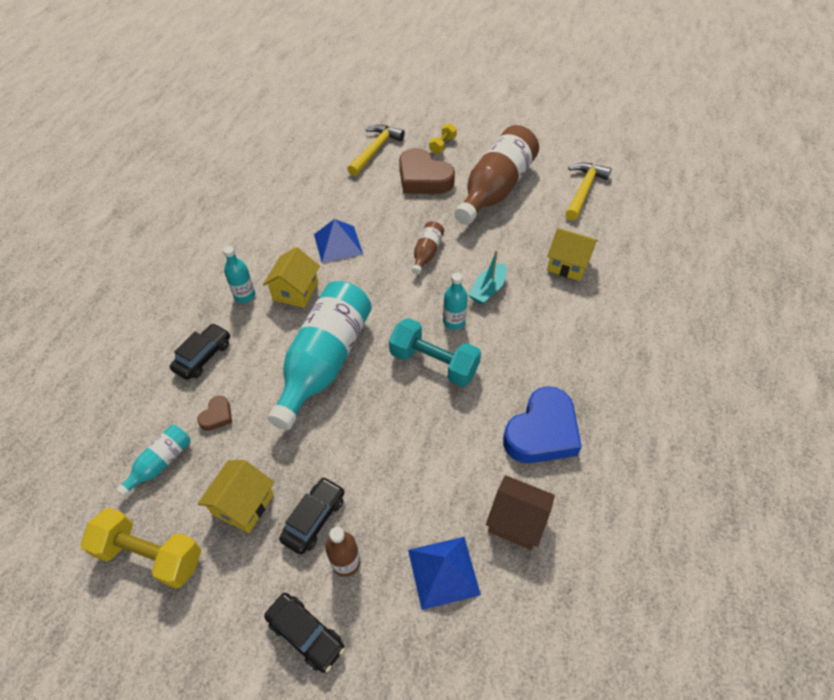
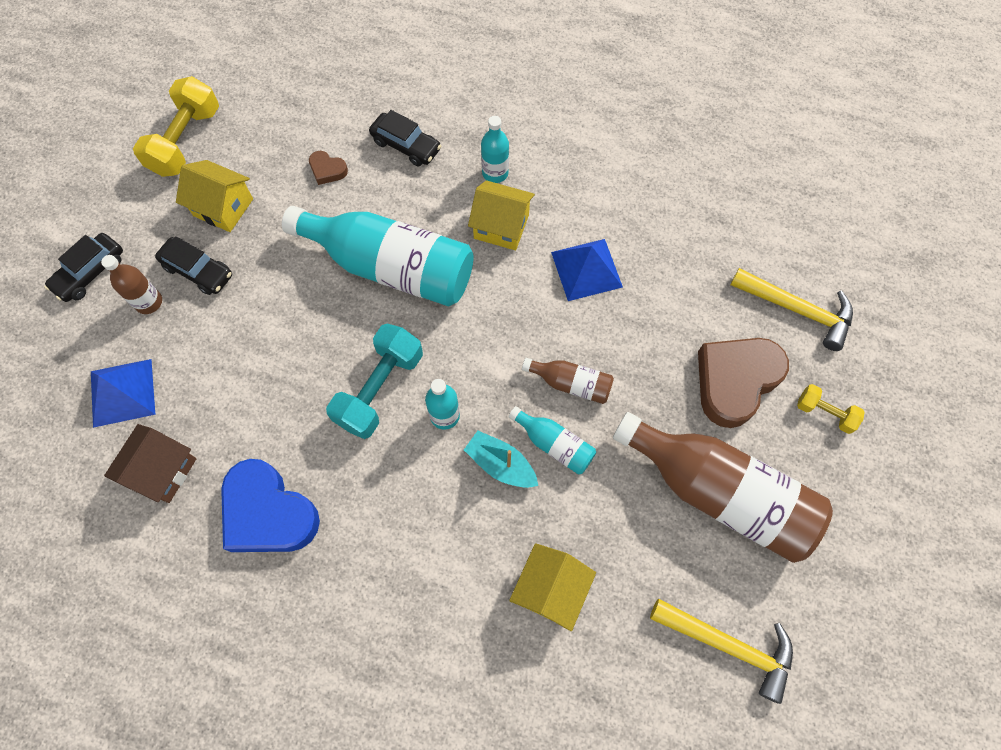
camera: 90 degrees right, 15 degrees up
(161, 463) = (278, 131): turquoise bottle -> turquoise bottle (554, 444)

